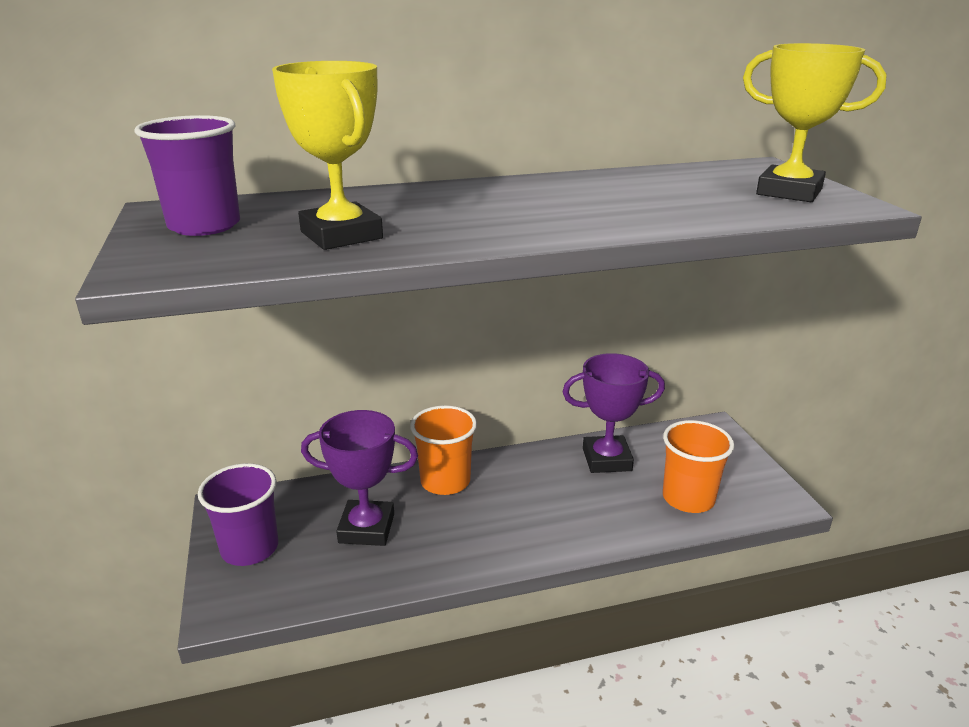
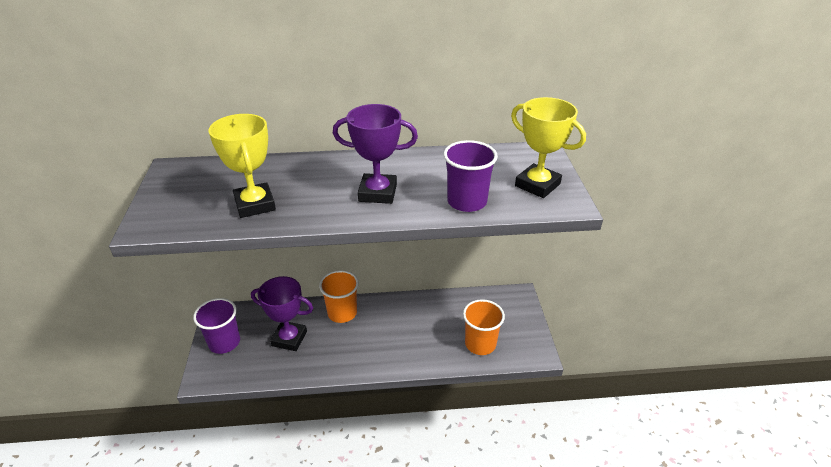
camera: 10 degrees right, 10 degrees up
(204, 226) = (187, 188): purple cup -> purple cup (467, 202)
(607, 459) = (442, 310): purple trophy -> purple trophy (377, 193)

